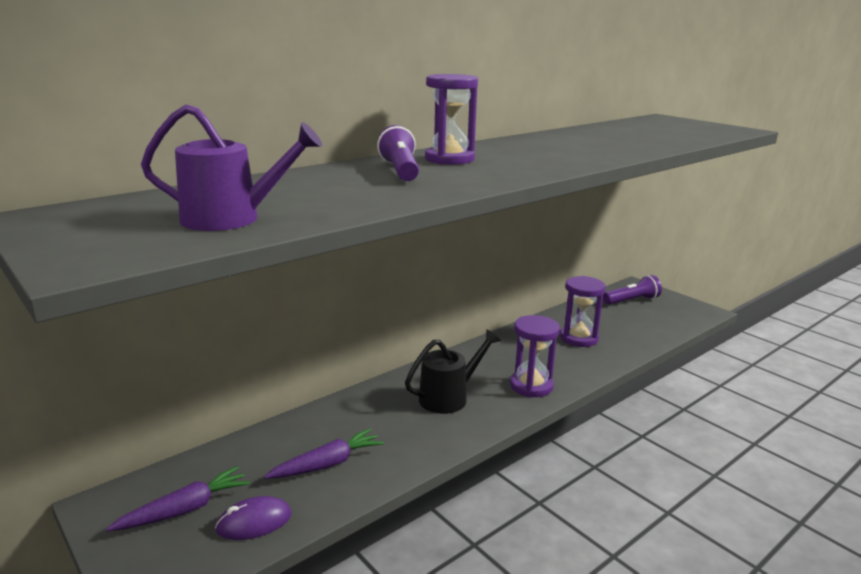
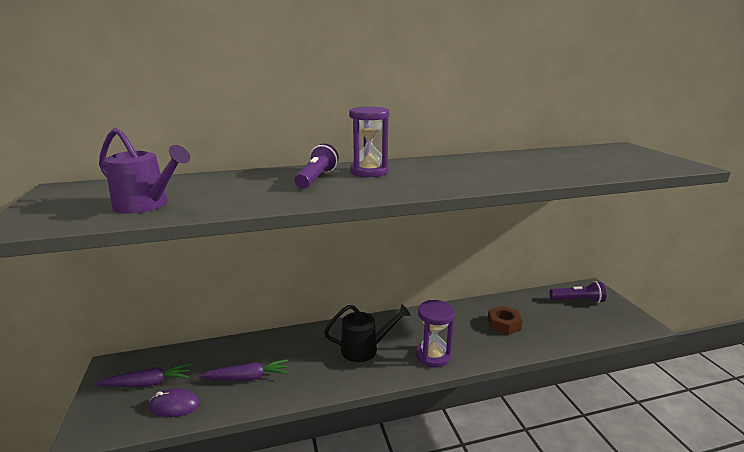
camera: 25 degrees right, 0 degrees up
(579, 338) = (504, 324): purple hourglass -> brown nut

